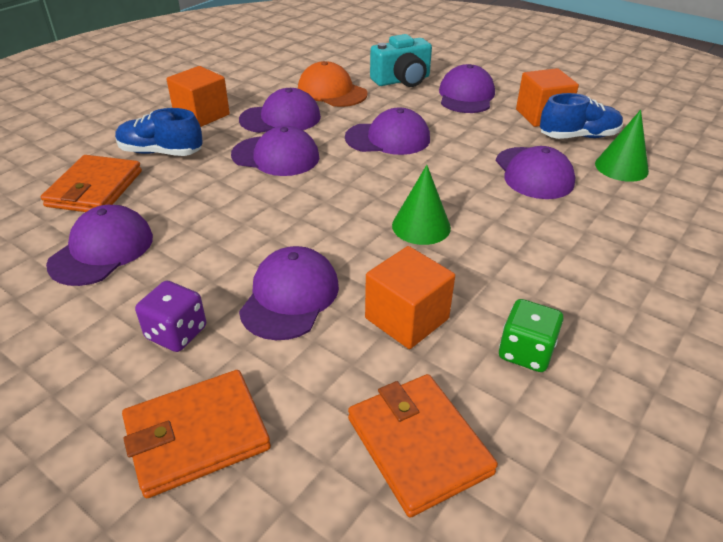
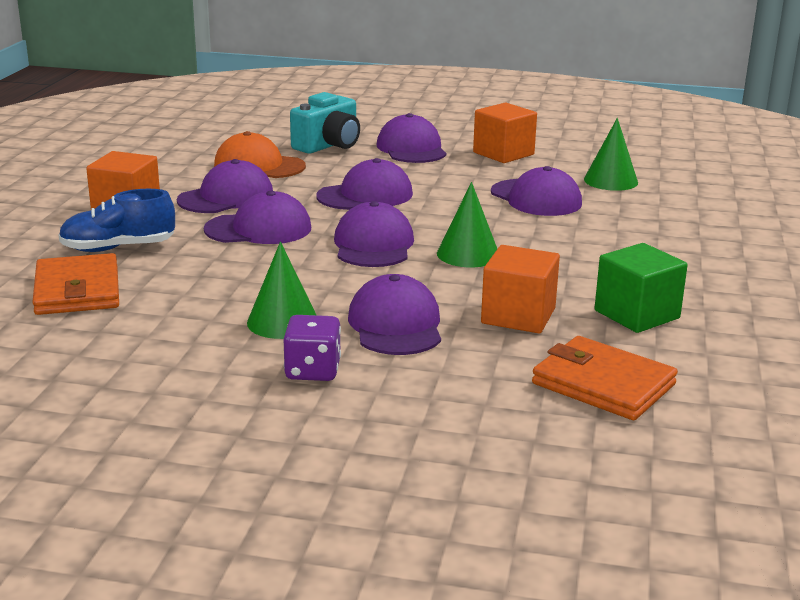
camera: 25 degrees left, 15 degrees down
(102, 250) = (154, 333): purple cap -> purple cap (373, 245)
(197, 435) = (412, 424): orange wallet -> none
(204, 265) = (283, 322): none -> green cone
(525, 352) = (636, 314): green dice -> green cube
(578, 136) = (552, 164): blue shoe -> none

